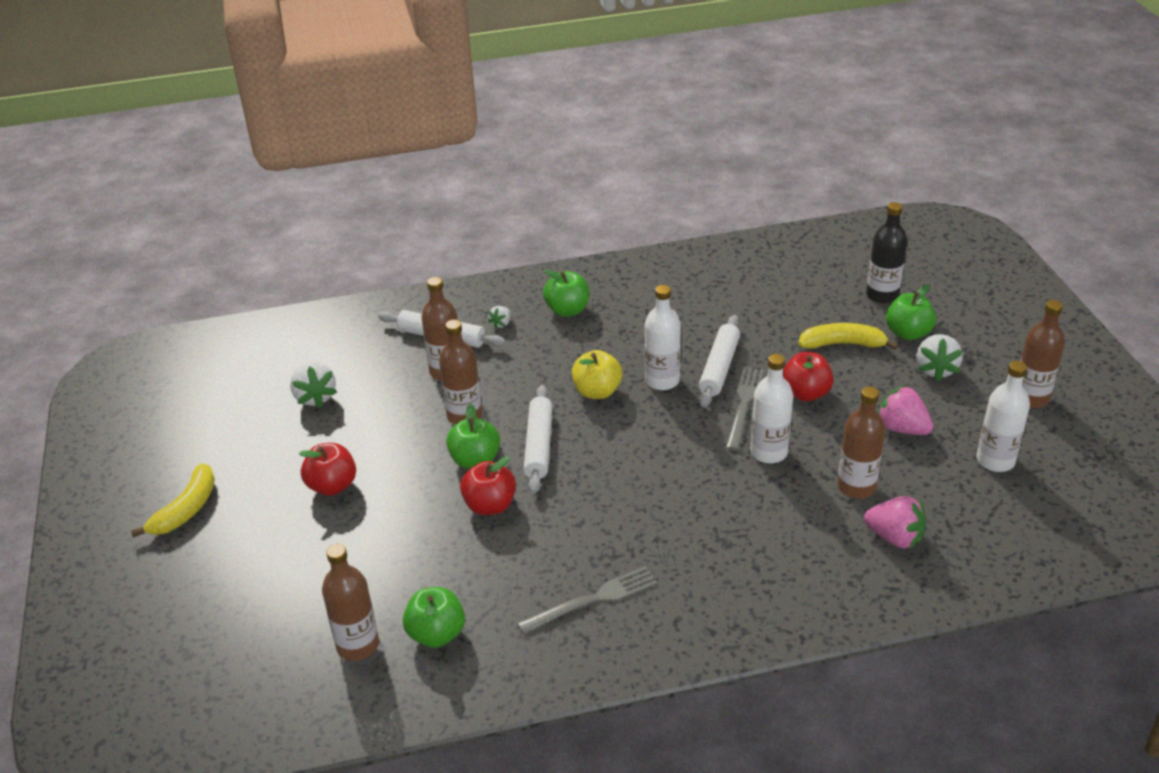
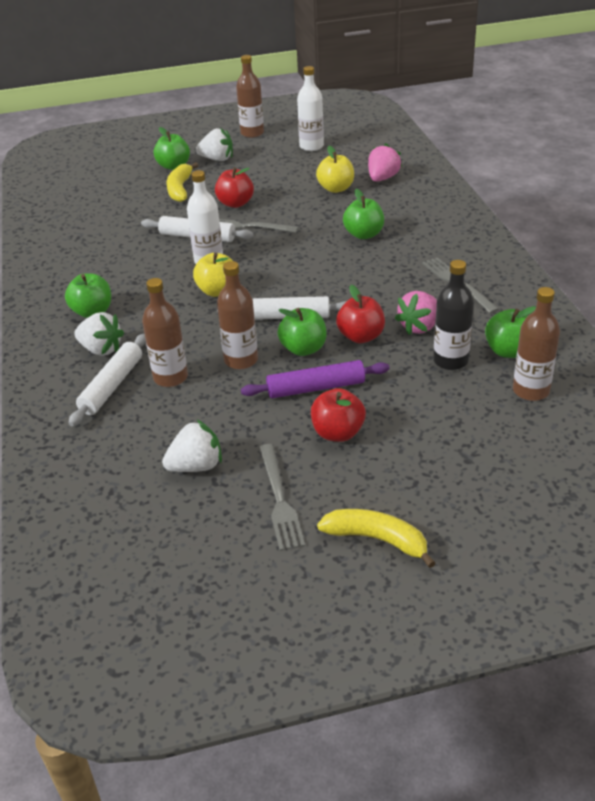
camera: 90 degrees left, 0 degrees up
(256, 449) = (279, 499): none -> grey fork
(406, 470) = (316, 388): none -> purple rolling pin
(501, 323) = (101, 349): white strawberry -> white strawberry, size x1.89
(723, 513) = (364, 234): none -> green apple
(769, 452) = (300, 217): white bottle -> none
(856, 487) = (336, 188): brown bottle -> yellow apple
(882, 295) = (124, 173): black bottle -> black bottle (450, 361)
(902, 428) = (278, 172): pink strawberry -> pink strawberry (419, 327)

